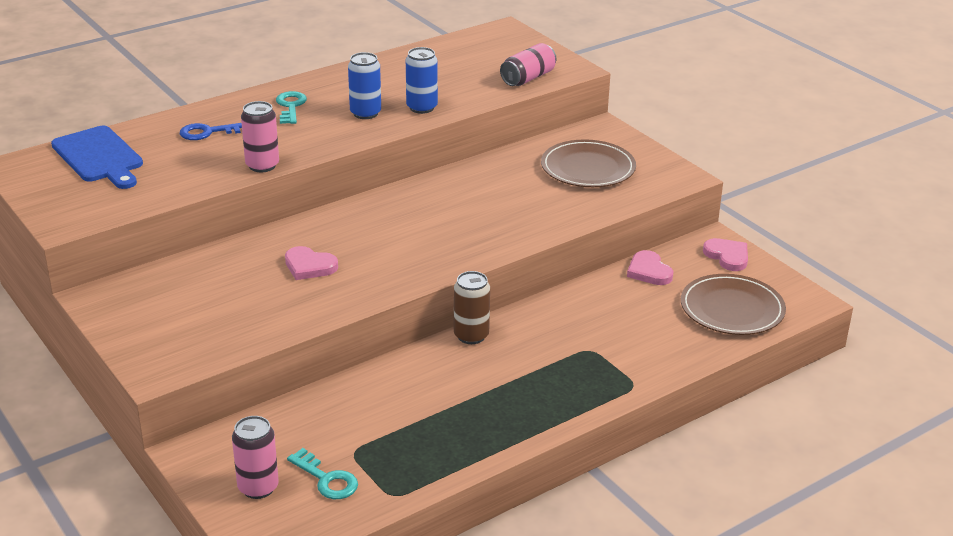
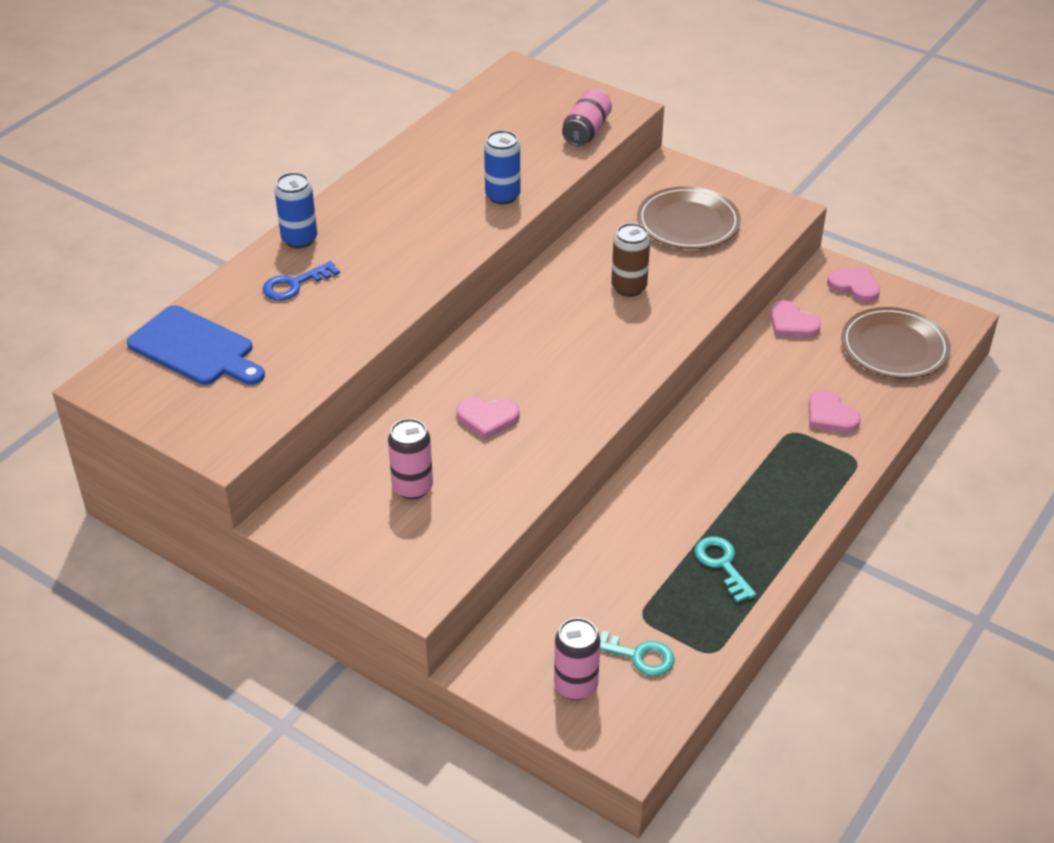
camera: 20 degrees left, 10 degrees up
(262, 165) = (386, 314): pink can -> pink can (412, 487)
(290, 106) = (360, 228): turquoise key -> turquoise key (722, 565)
(365, 113) = (448, 217): blue can -> blue can (299, 239)
(471, 336) = (669, 447): brown can -> brown can (629, 287)
(634, 346) = (830, 416): none -> pink heart

